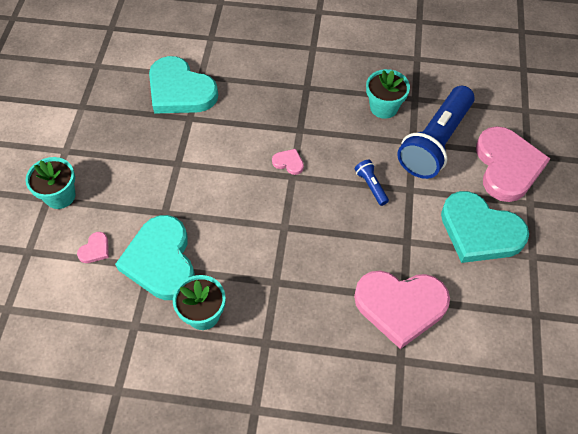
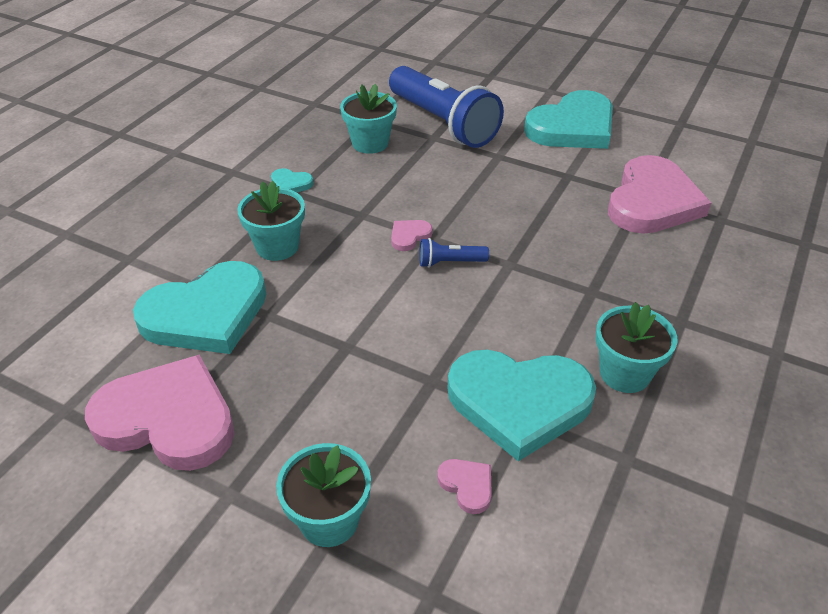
camera: 70 degrees left, 15 degrees down
(249, 99) = (277, 246): none -> turquoise flower pot
(314, 82) = (291, 184): none -> turquoise heart
(371, 186) = (480, 181): blue flashlight -> blue flashlight (450, 262)
(507, 166) = (499, 90): pink heart -> pink heart (168, 419)

